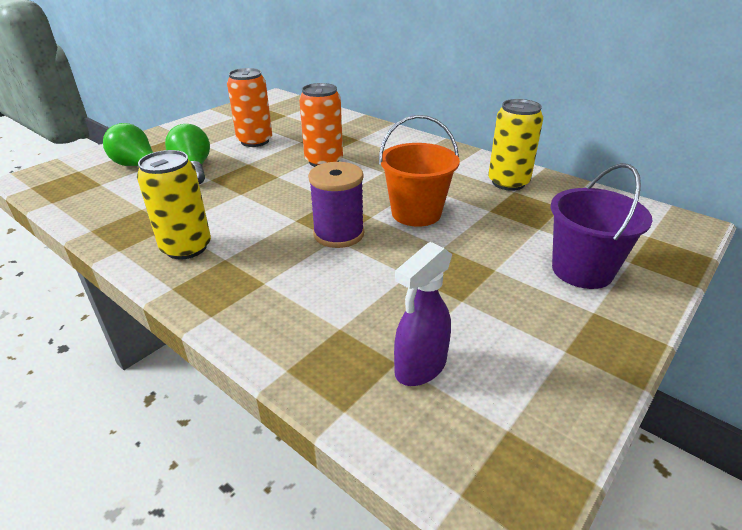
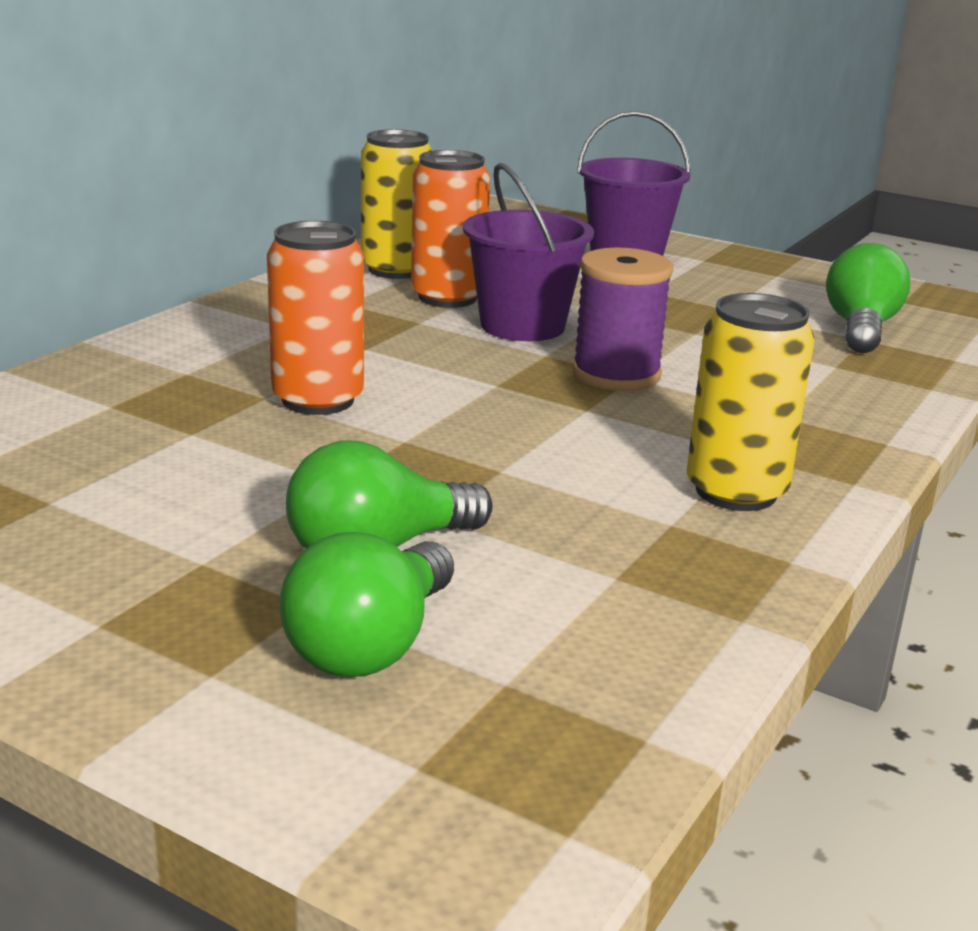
camera: 100 degrees left, 10 degrees down
(255, 141) = (181, 490): orange can -> orange can (447, 297)
(416, 213) = (522, 326): orange bucket -> purple bucket
(420, 367) = (860, 329): purple spray bottle -> green light bulb

